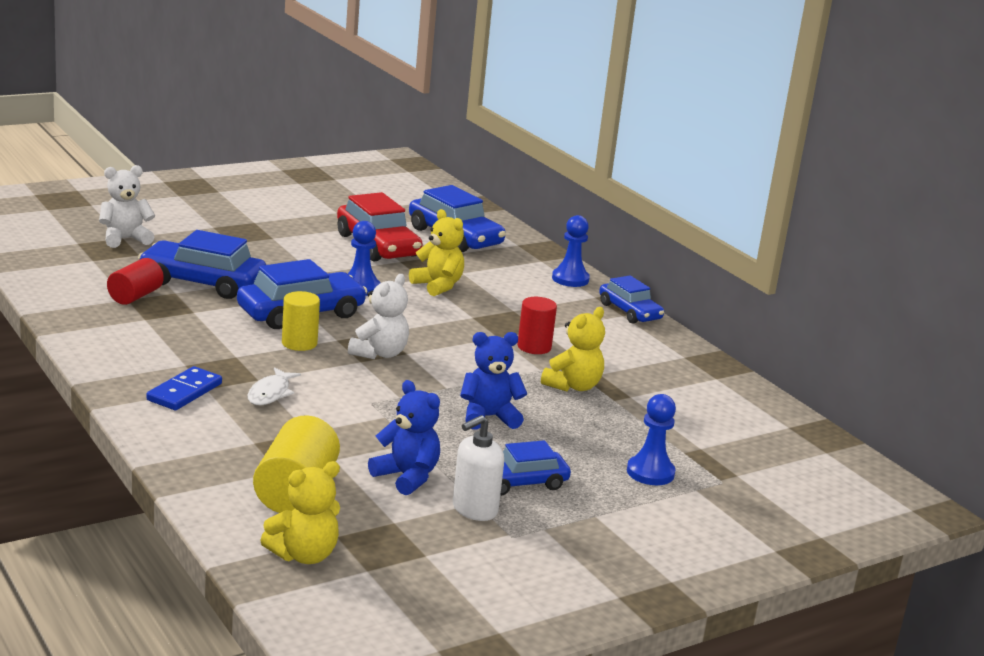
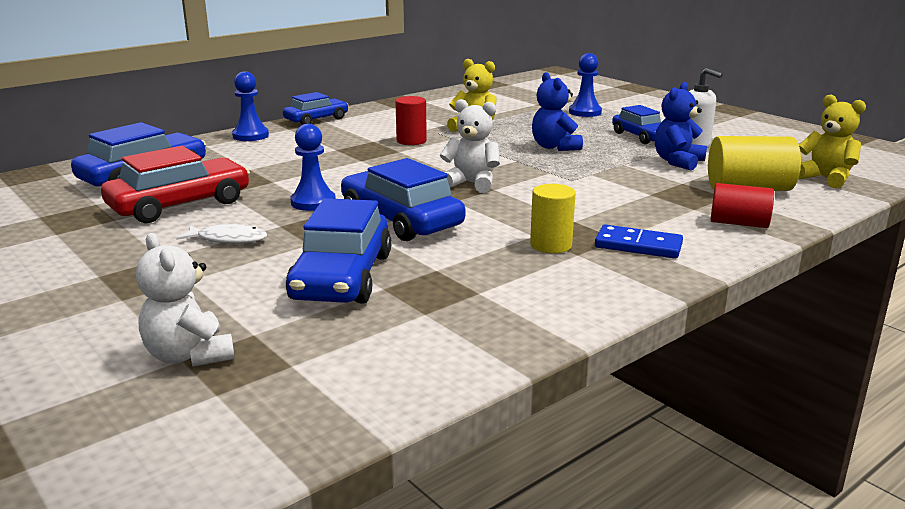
camera: 95 degrees left, 0 degrees up
(135, 296) = (413, 309): red cylinder -> red cylinder (738, 223)
(270, 393) = (598, 213): white fish -> white fish (228, 239)
(299, 343) = (477, 213): yellow cylinder -> yellow cylinder (551, 245)
(438, 286) = (291, 175): yellow teddy bear -> none

